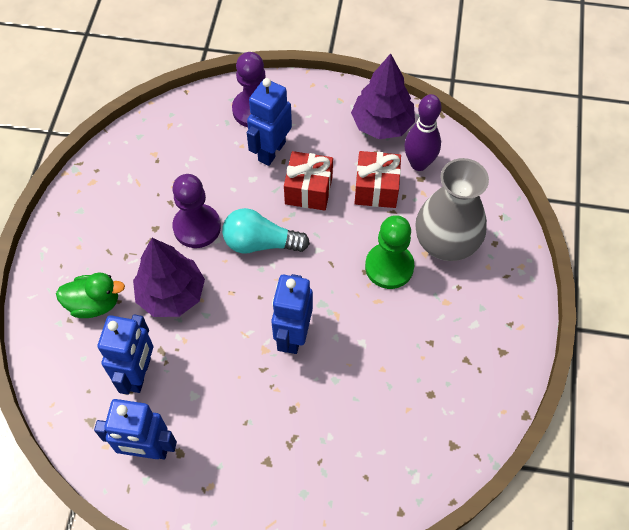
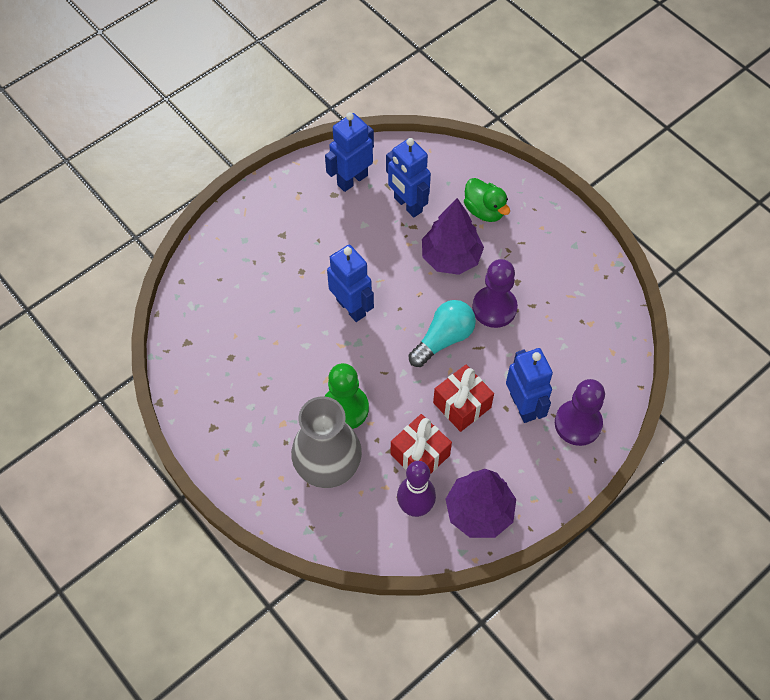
camera: 130 degrees right, 0 degrees up
(94, 304) = (484, 210): green duck -> green duck turned 75 degrees counterclockwise

